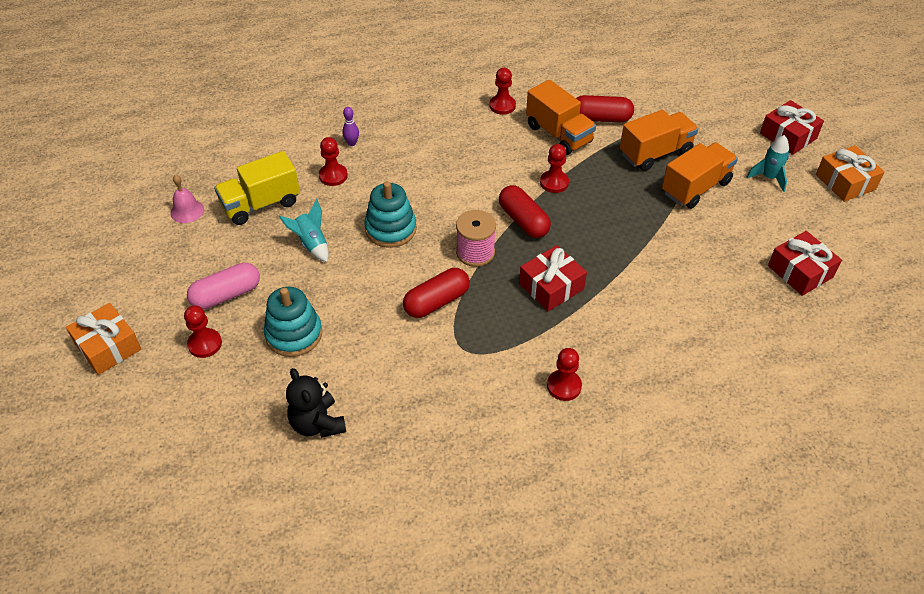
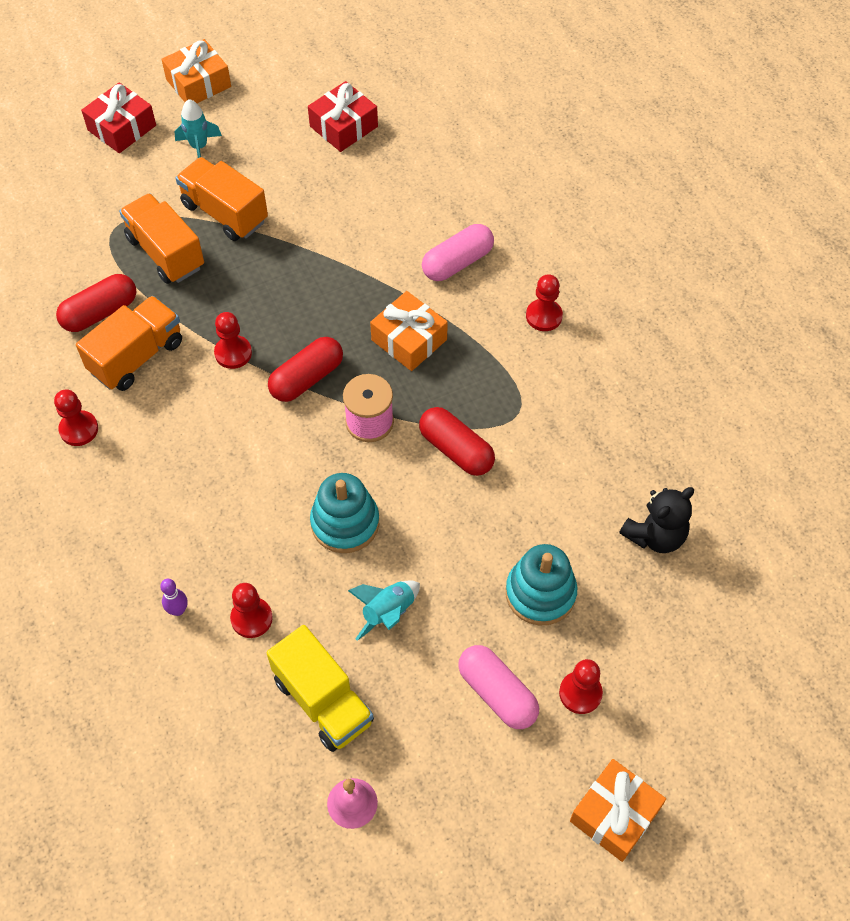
camera: 100 degrees left, 10 degrees up
(551, 286) = (409, 340): red gift -> orange gift
(601, 118) = (100, 312): red capsule -> red capsule turned 60 degrees clockwise
(633, 331) = (457, 262): none -> pink capsule

